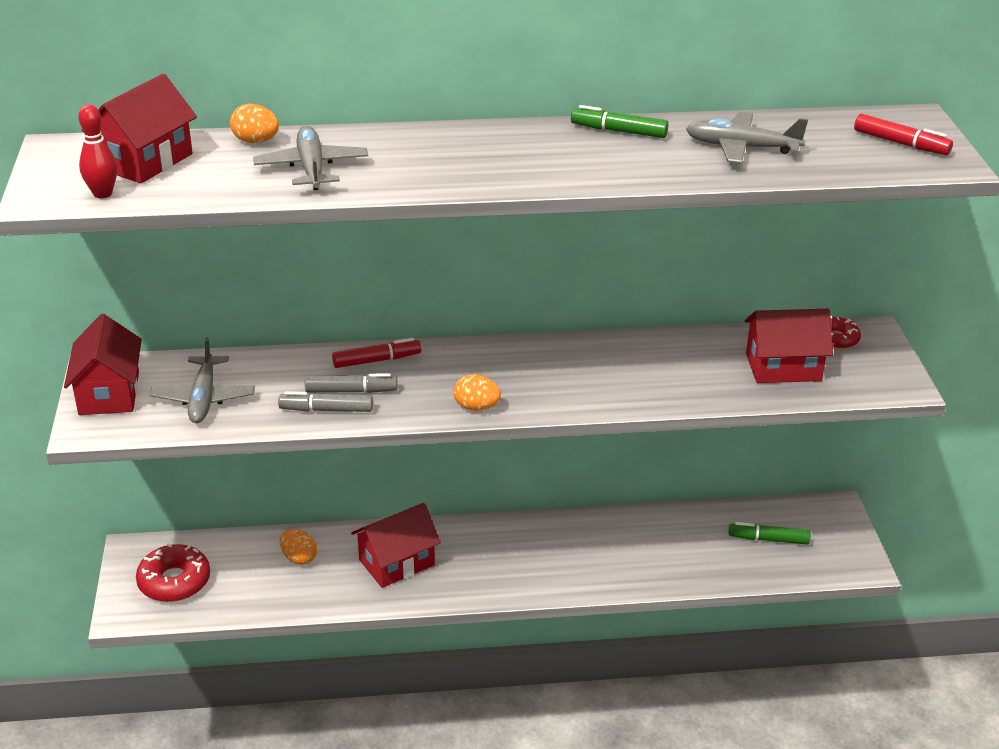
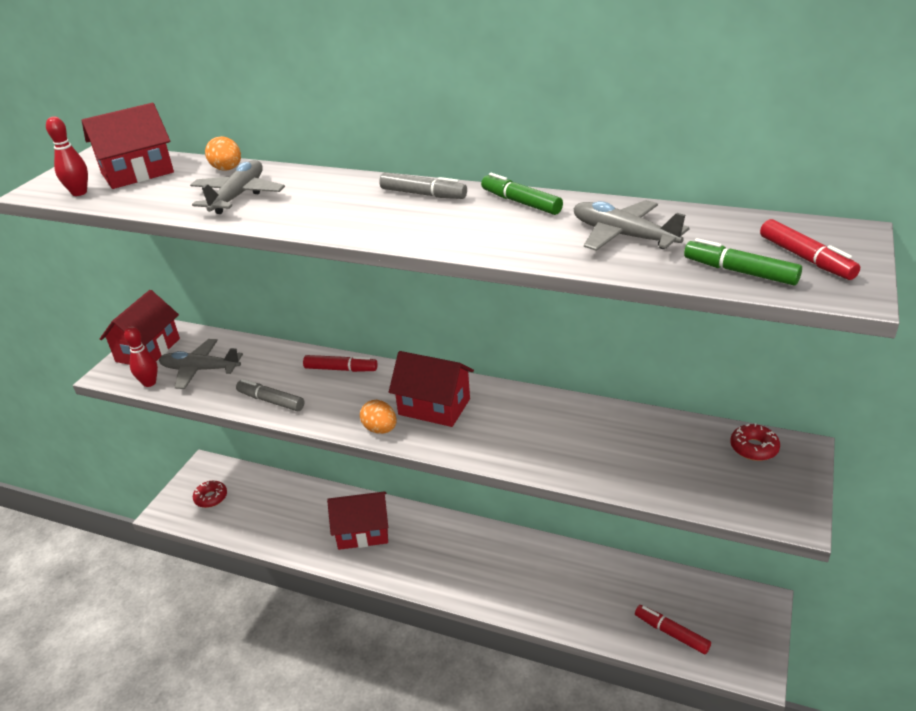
camera: 30 degrees right, 0 degrees up
(152, 426) = (149, 383): none -> red bowling pin
(174, 581) = (211, 498): red donut -> red donut, size x0.62
(203, 398) = (200, 370): grey plane -> grey plane turned 75 degrees clockwise
(299, 558) = (300, 506): orange egg -> none
(351, 391) = (301, 390): grey marker -> grey marker (423, 194)
(768, 539) = (677, 612): green marker -> green marker (740, 272)
(774, 558) = (671, 633): none -> red marker
(783, 367) = (679, 463): red house -> red house (434, 407)

